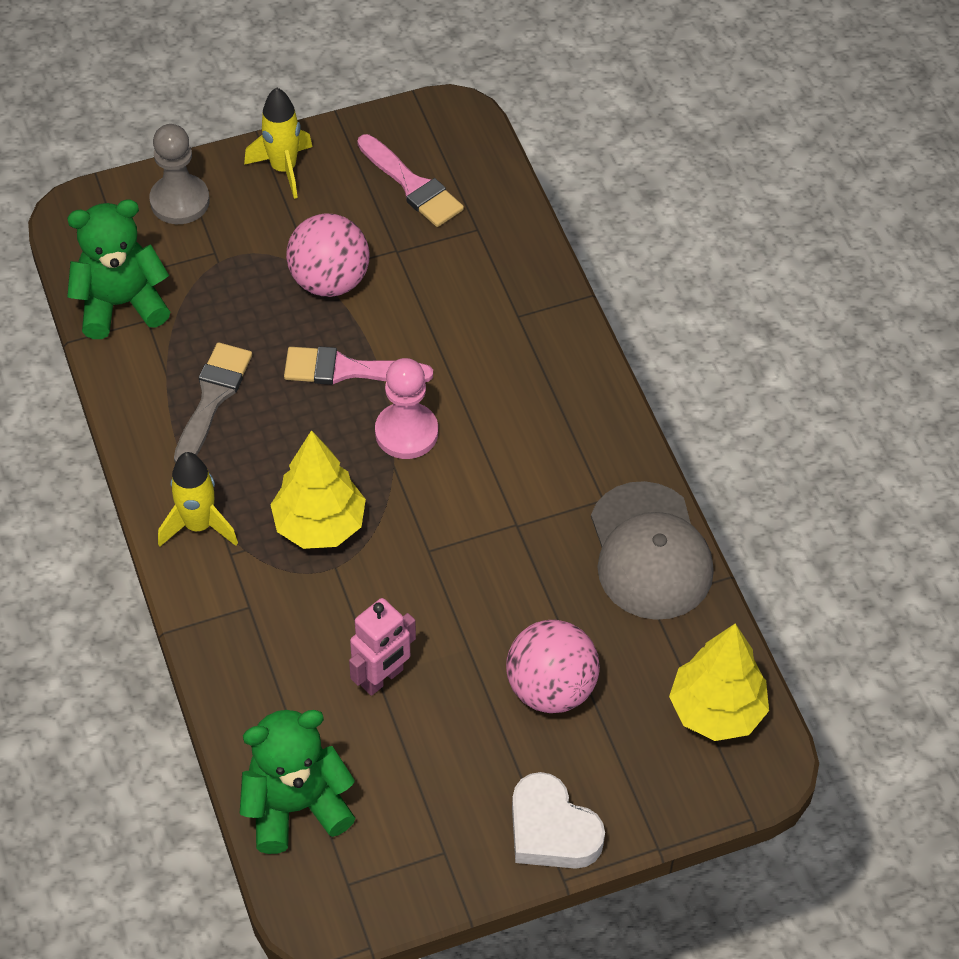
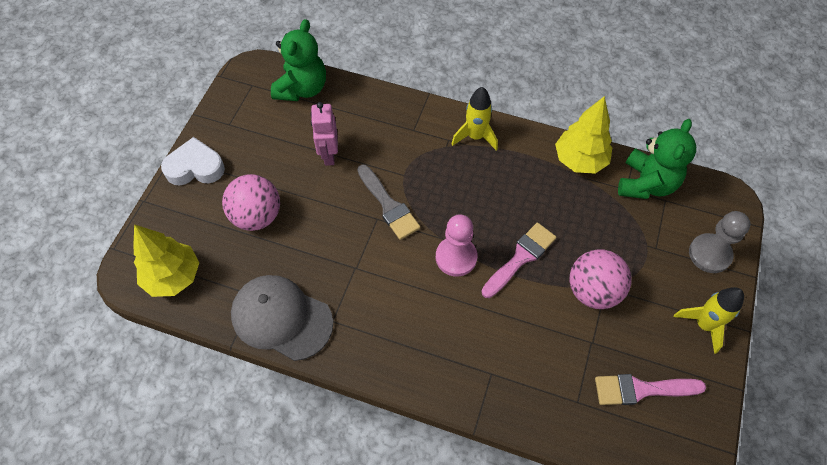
camera: 130 degrees right, 5 degrees up
(212, 398) = (549, 186): grey brush -> grey brush (388, 205)
(319, 525) = (432, 183): yellow tree -> yellow tree (579, 160)

